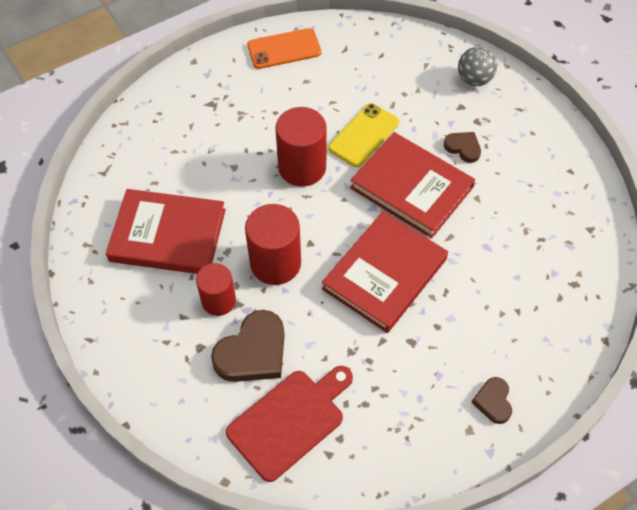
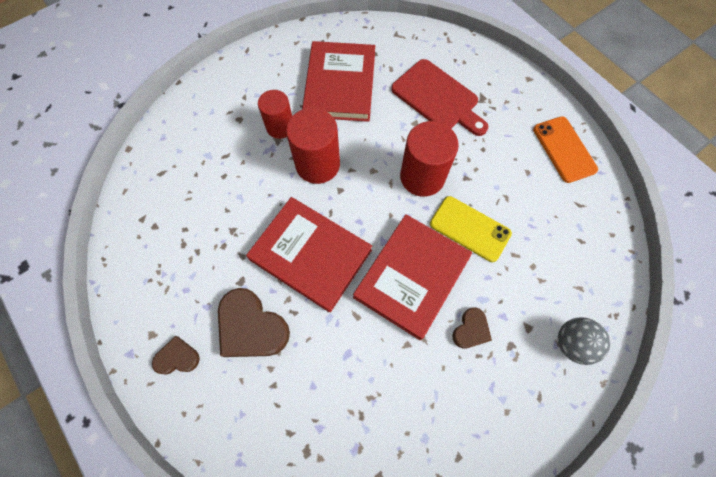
camera: 85 degrees right, 10 degrees up
(253, 352) = (233, 156): brown heart -> brown heart (251, 327)
(290, 421) = (172, 188): red cutting board -> red cutting board (438, 98)

